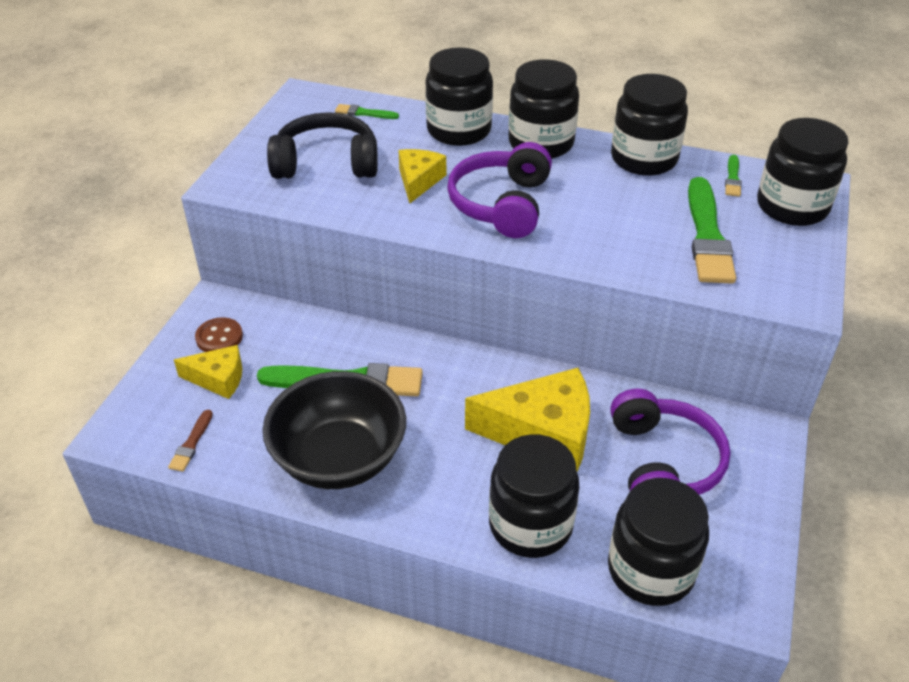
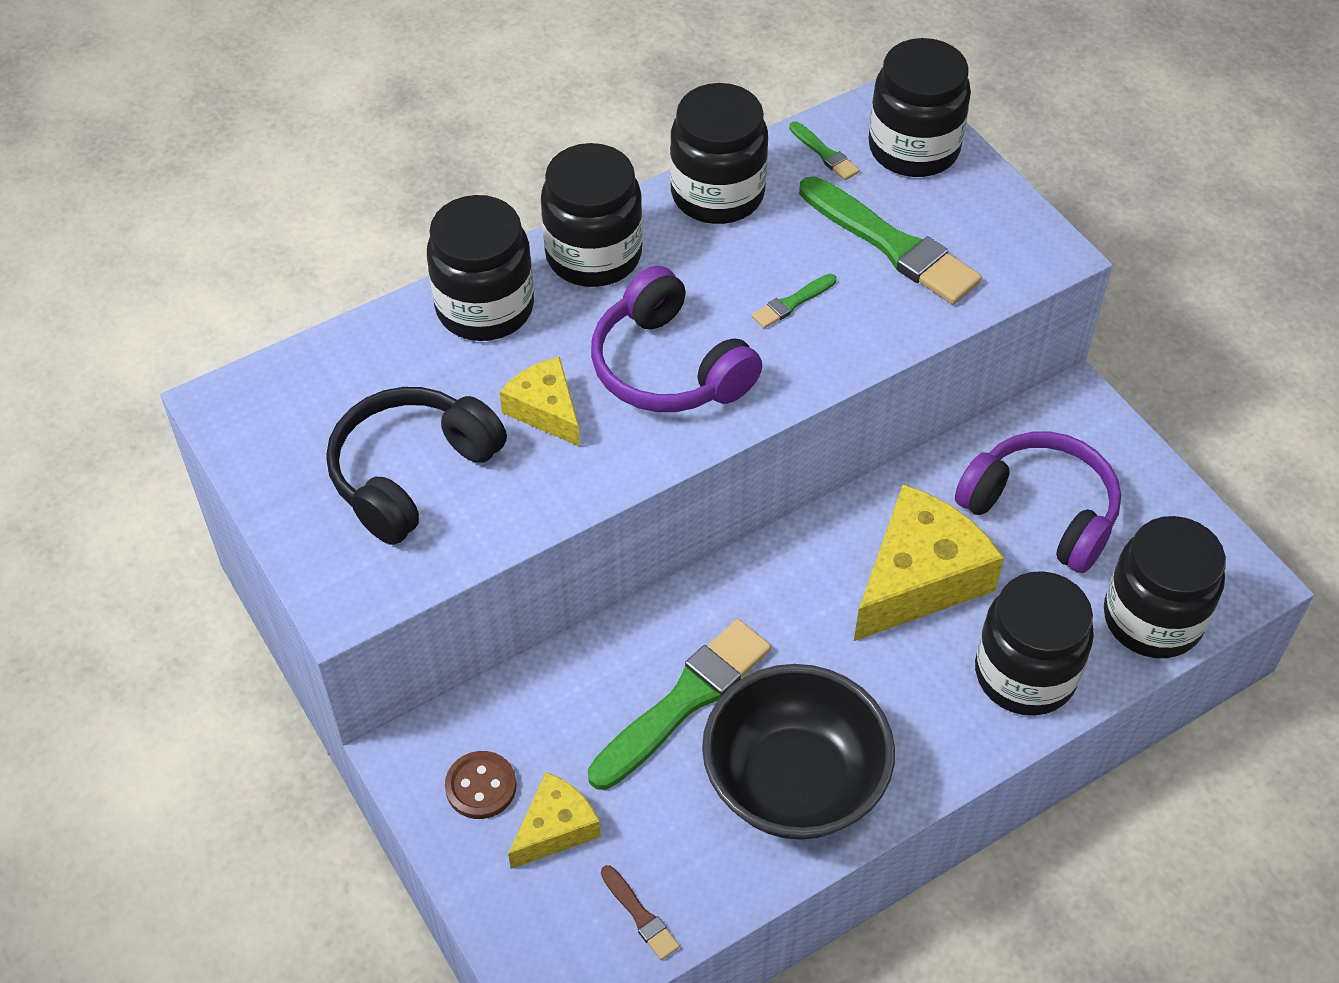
camera: 50 degrees left, 10 degrees up
(364, 113) = (342, 370): green brush -> green brush (792, 303)

